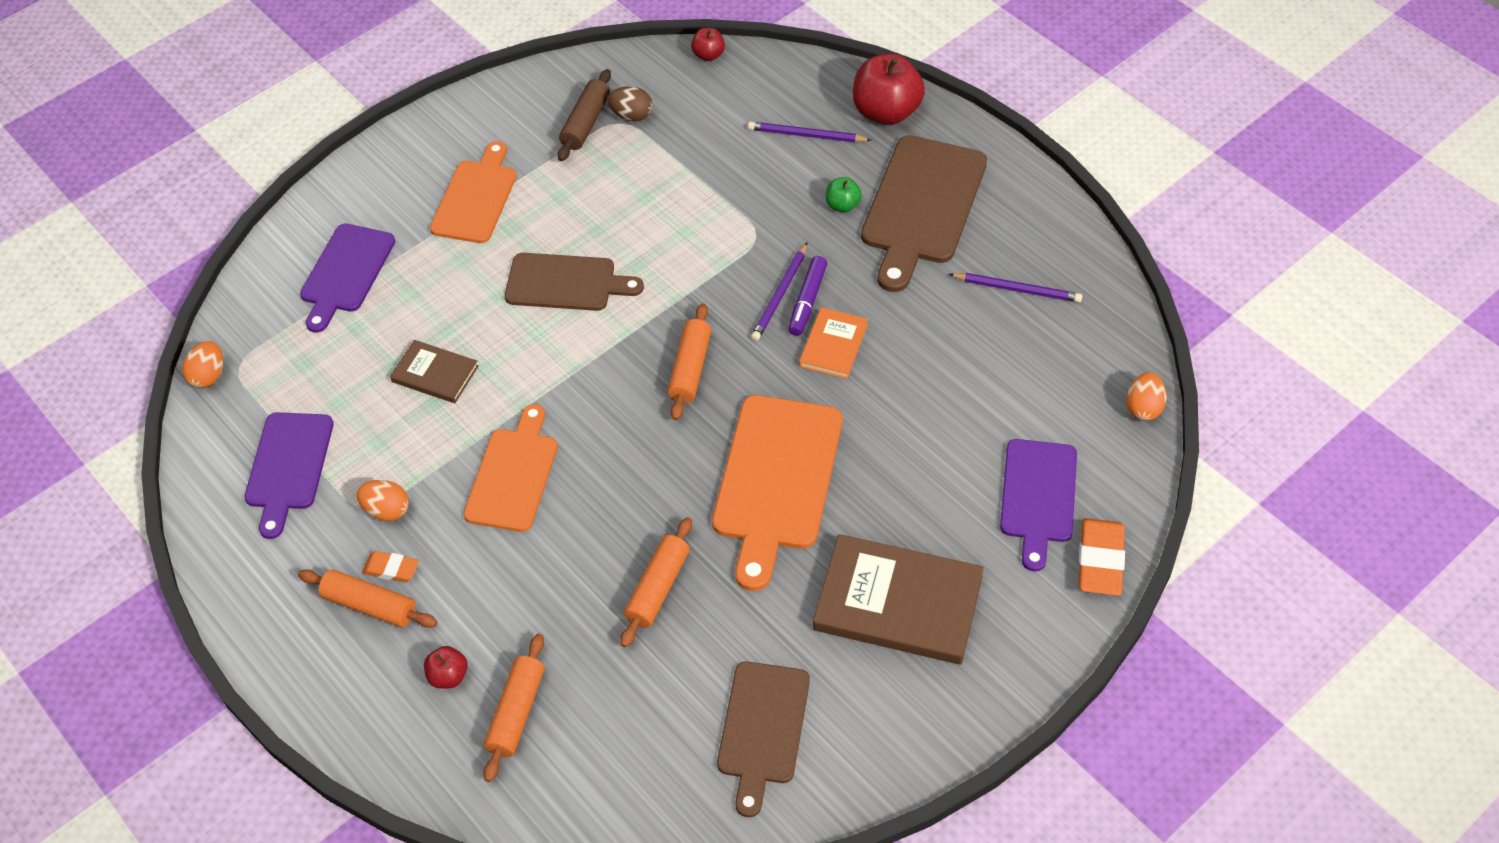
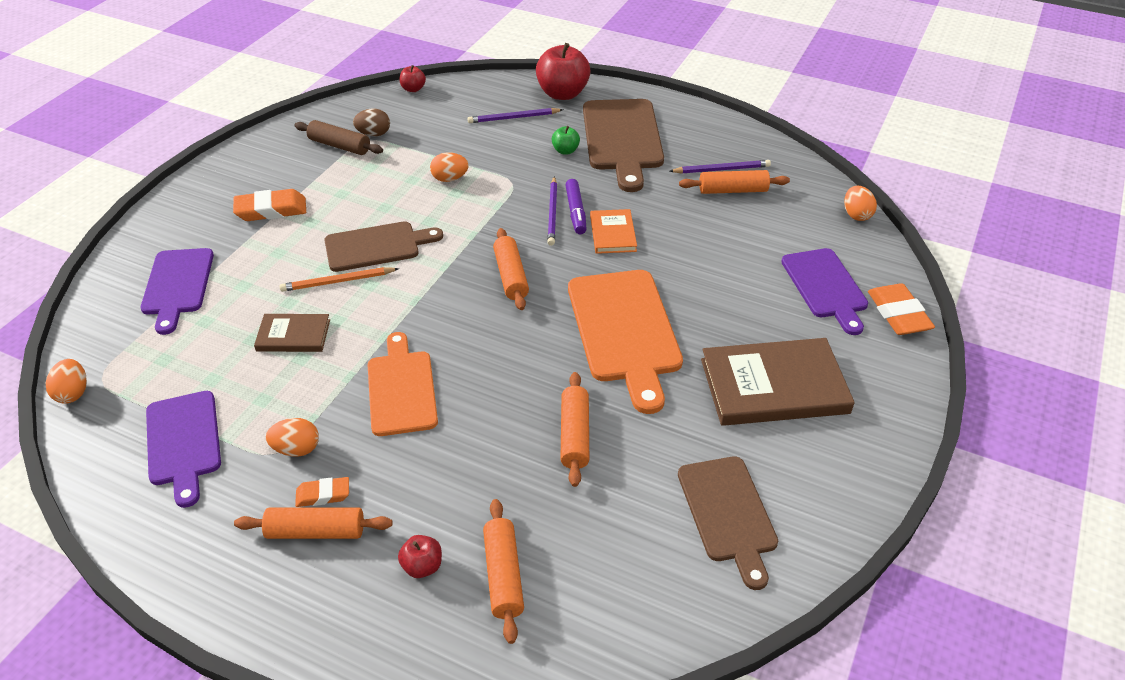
camera: 25 degrees left, 10 degrees down
(476, 198) = (271, 210): orange cutting board -> orange eraser
(506, 318) = (337, 282): none -> orange pencil
(586, 123) = (339, 146): brown rolling pin -> brown rolling pin turned 60 degrees counterclockwise
(688, 209) = (450, 179): none -> orange egg
(1012, 325) = (733, 190): none -> orange rolling pin

